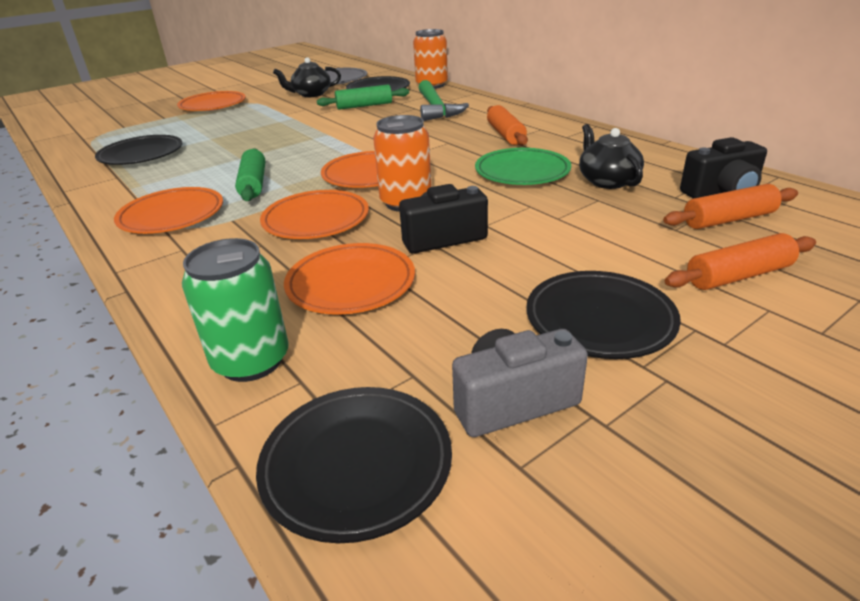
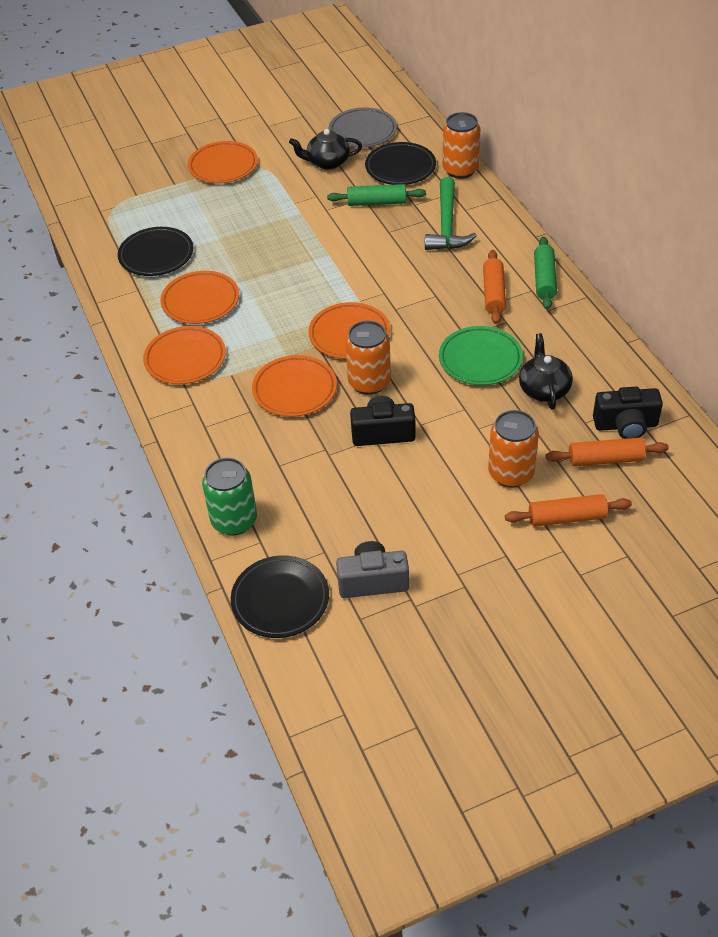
camera: 15 degrees right, 15 degrees up
(254, 184) = (252, 327): green rolling pin -> green rolling pin (544, 279)
(351, 284) = (306, 467): orange plate -> orange plate (200, 301)
(599, 319) = (452, 535): black plate -> none
(628, 247) = (511, 473): none -> orange can

